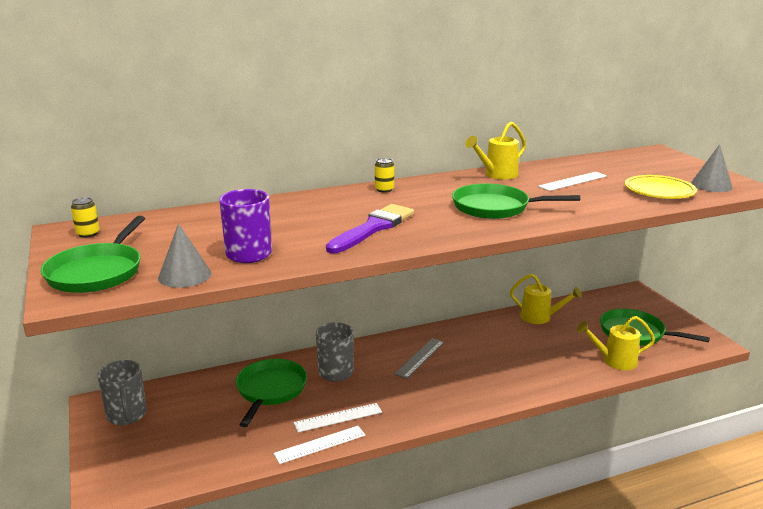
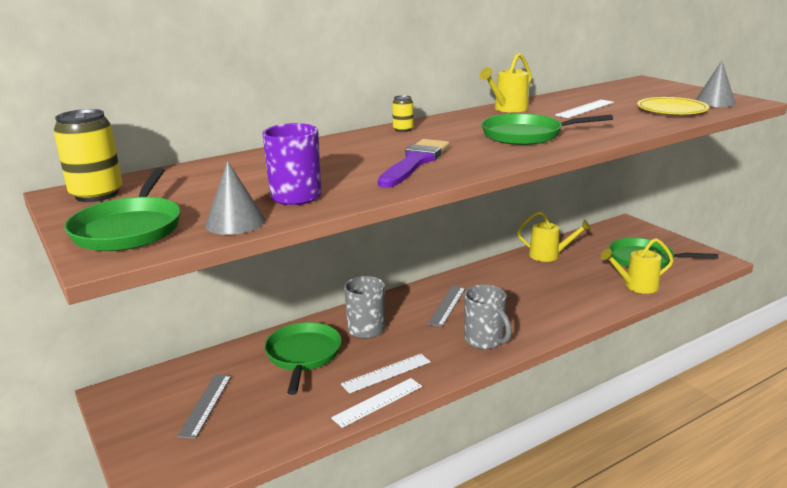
camera: 10 degrees left, 0 degrees up
(88, 234) = (96, 194): yellow can -> yellow can, size x1.97
(127, 415) = (151, 401): grey mug -> grey mug (485, 340)
(171, 425) = (206, 405): none -> grey ruler

